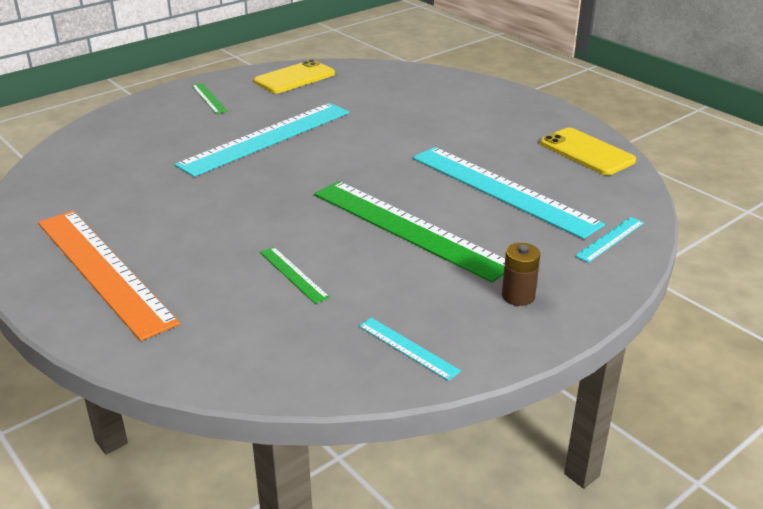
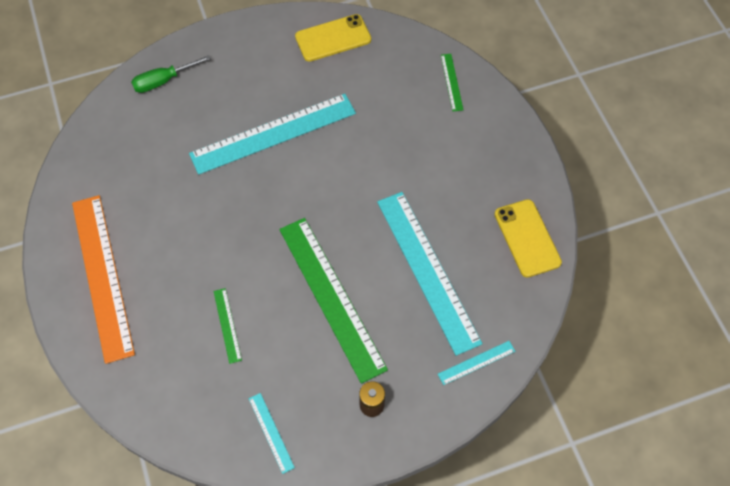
camera: 20 degrees right, 30 degrees up
(119, 128) = (163, 81): none -> green screwdriver
(209, 98) = (248, 53): green ruler -> green ruler (451, 82)

